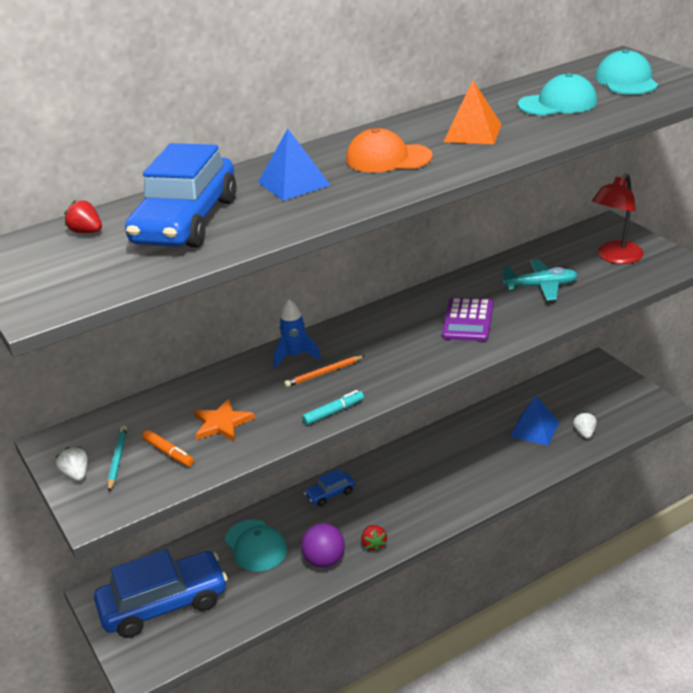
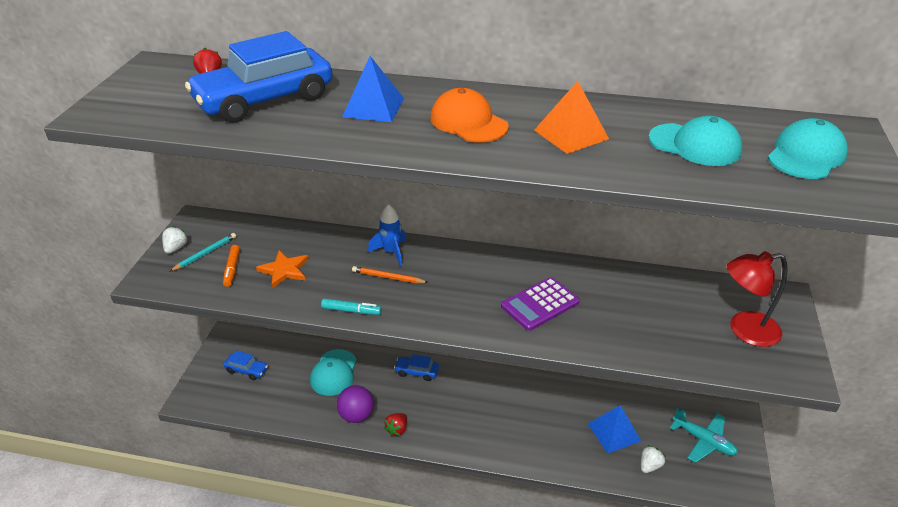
camera: 40 degrees right, 5 degrees up
(164, 604) = (246, 370): blue car -> blue car, size x0.44
(540, 286) = (639, 314): turquoise plane -> turquoise plane (703, 441)

